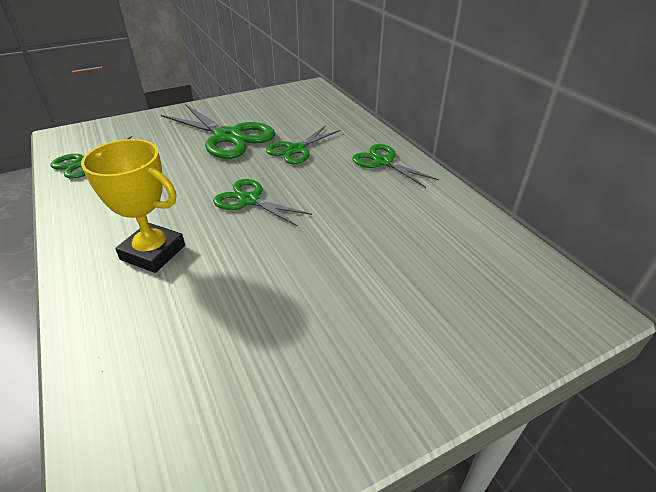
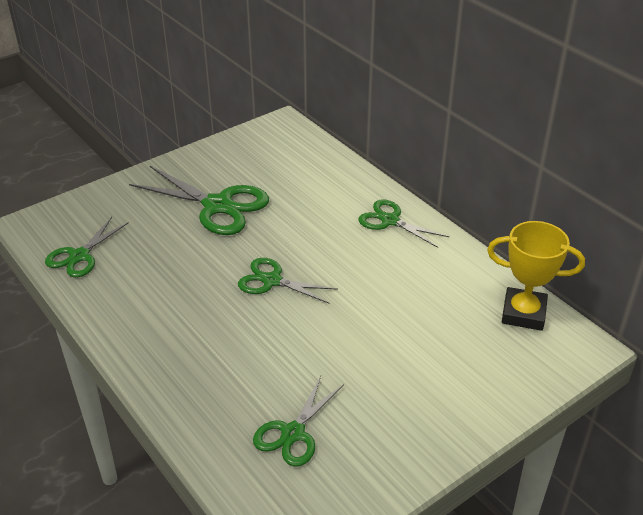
camera: 10 degrees left, 0 degrees up
(153, 252) = (206, 345): yellow trophy -> yellow trophy (523, 313)
(296, 149) = (296, 215): green scissors -> green scissors (293, 433)

